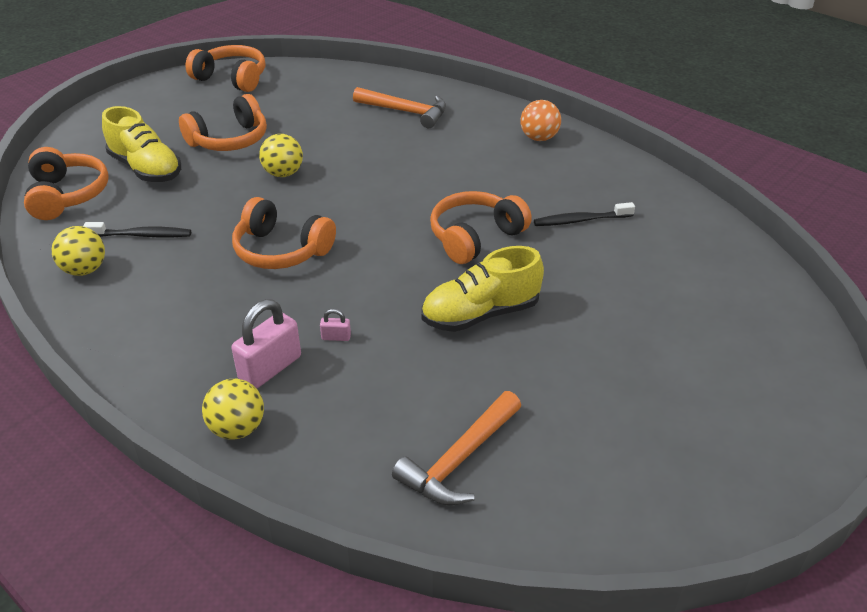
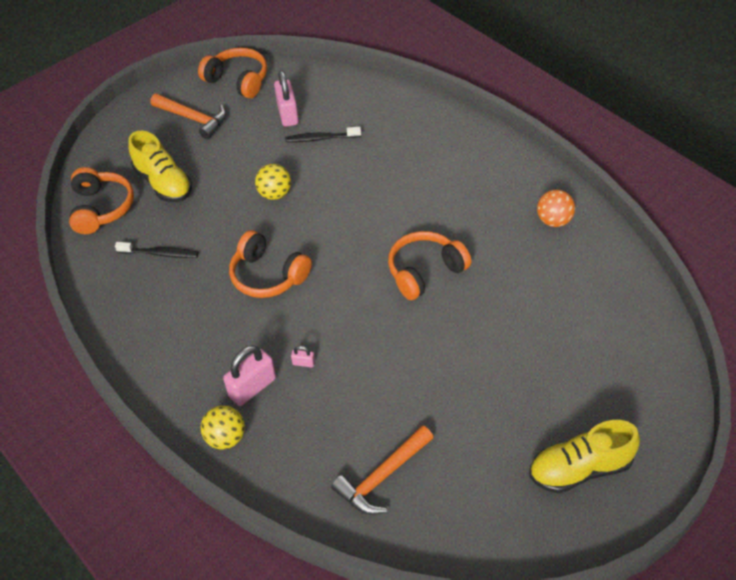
camera: 10 degrees right, 10 degrees up
(85, 270) = (116, 286): yellow ball -> none
(229, 140) = (232, 154): orange headphones -> none
(292, 104) = (288, 114): none -> pink padlock
(406, 112) = (386, 128): orange hammer -> orange hammer (193, 119)
(480, 314) = (417, 349): yellow shoe -> yellow shoe (580, 469)
(539, 138) = (498, 164): orange ball -> orange ball (554, 221)
(581, 220) = (516, 259): black toothbrush -> black toothbrush (321, 138)

